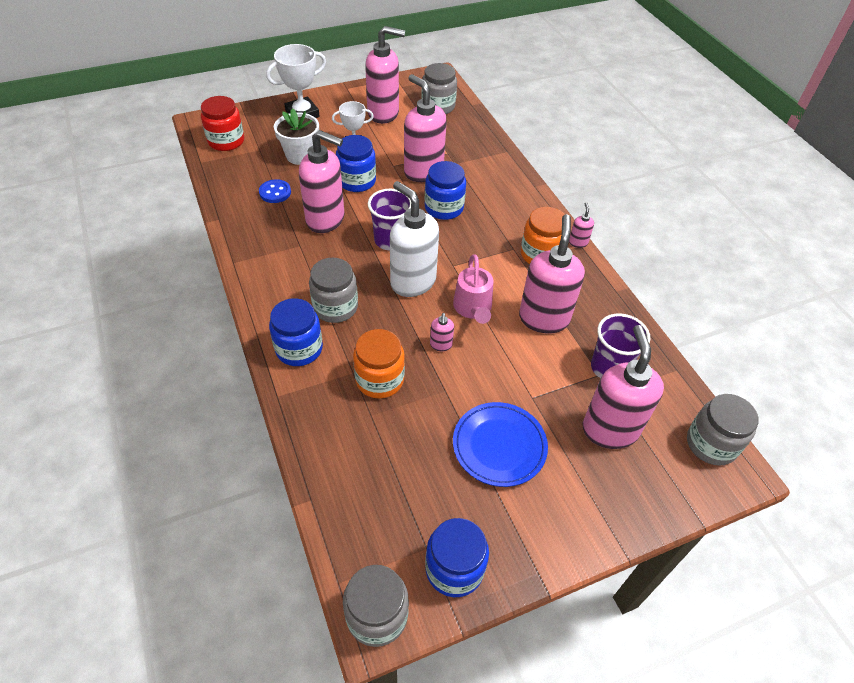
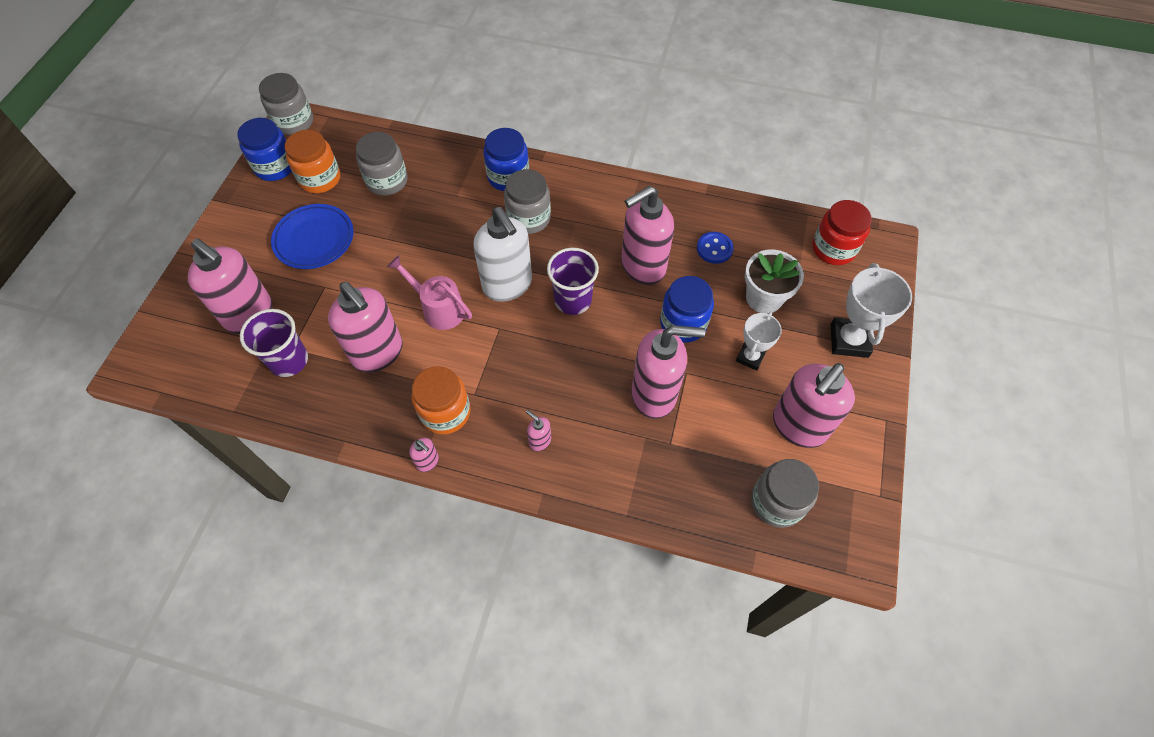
camera: 130 degrees right, 10 degrees up
(379, 379) = (435, 207): orange jar -> orange jar (320, 179)
(412, 282) = (508, 285): white soap dispenser -> white soap dispenser turned 60 degrees clockwise
(441, 345) = (426, 262): pink soap dispenser -> pink soap dispenser (540, 441)
(444, 208) = (581, 374): blue jar -> none
(711, 444) = (166, 371): grey jar -> grey jar (387, 181)

